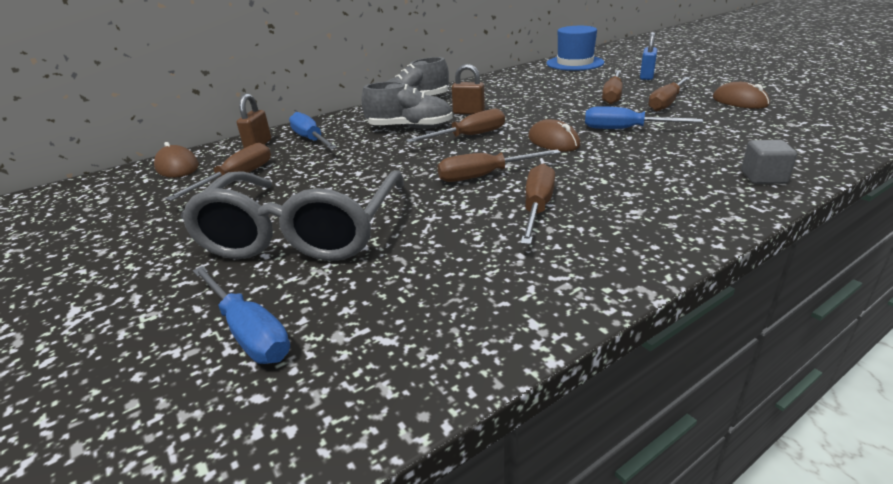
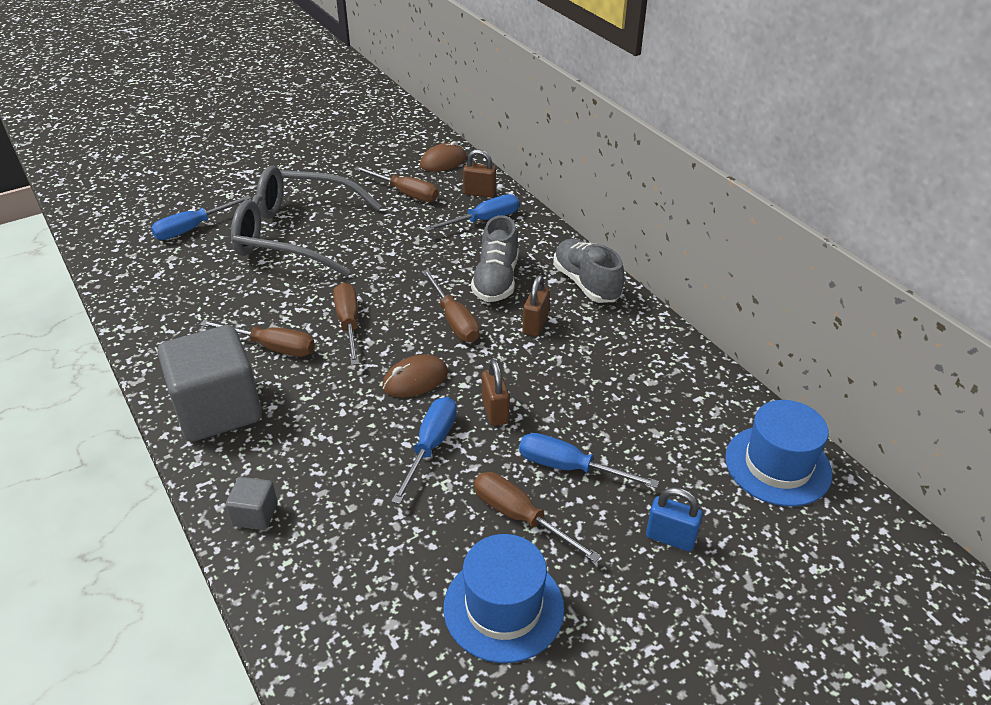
camera: 90 degrees right, 10 degrees up
(574, 116) = (495, 411): none -> brown padlock
(612, 96) = (569, 468): brown screwdriver -> blue screwdriver
(654, 220) = (218, 409): none -> grey cube
(739, 101) = (503, 607): brown mouse -> blue hat

